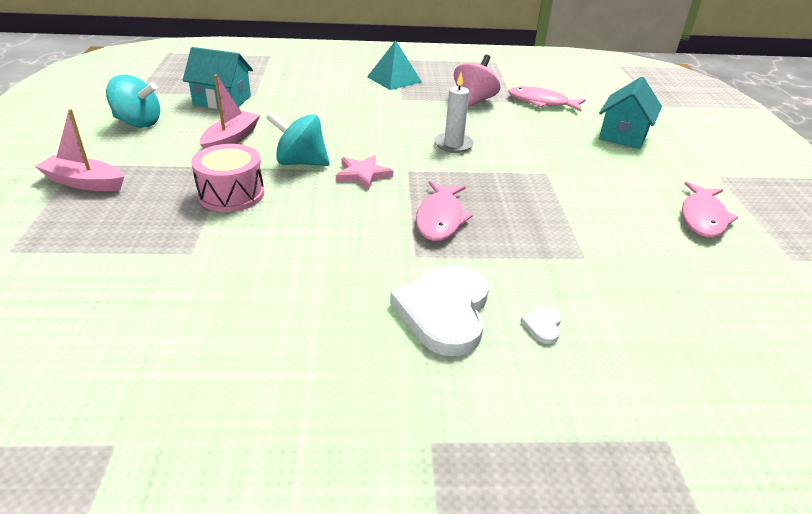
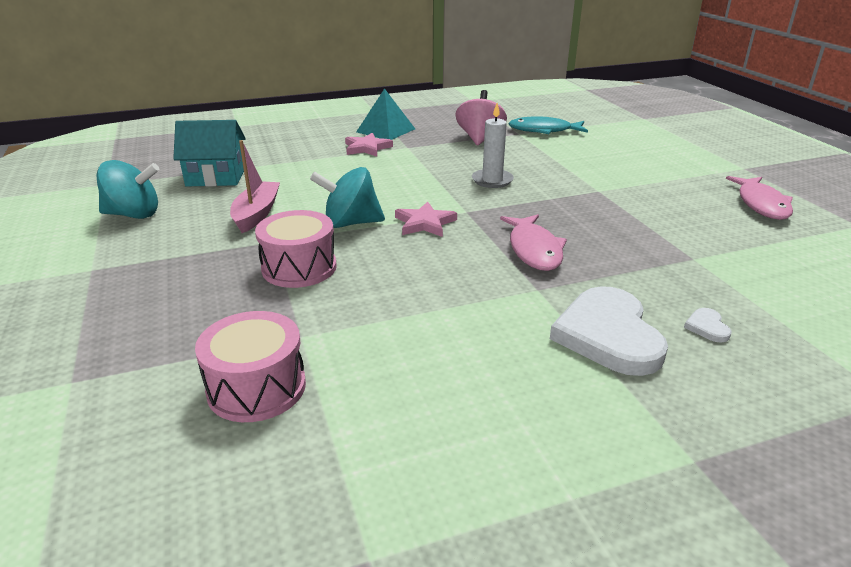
camera: 15 degrees left, 5 degrees down
(84, 182) = (114, 288): pink boat -> none
(130, 288) = (256, 387): none -> pink drum
(365, 94) = (367, 148): none -> pink star
(541, 102) = (544, 130): pink fish -> turquoise fish
(623, 135) = (638, 147): turquoise house -> none

